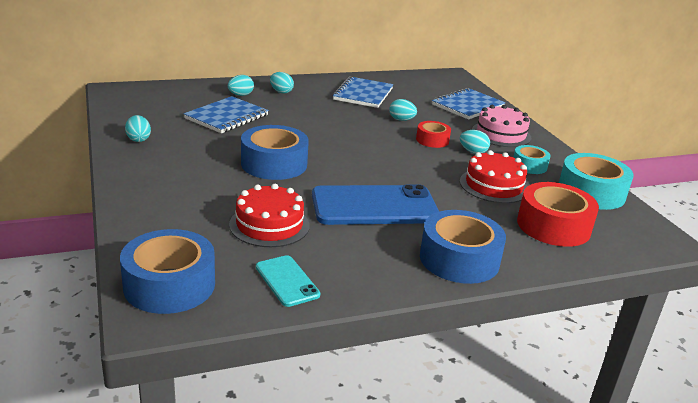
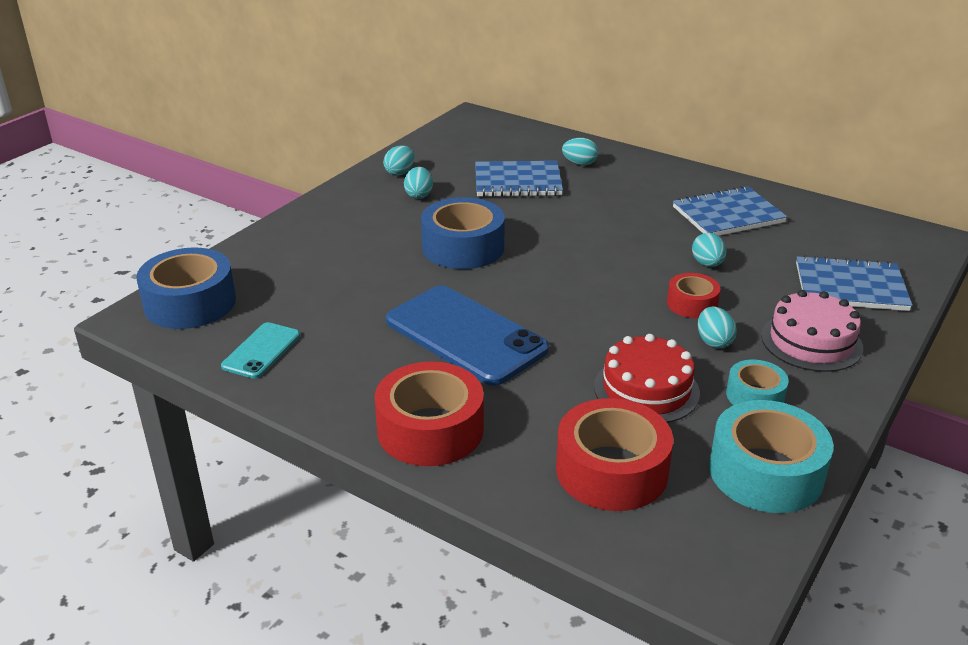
camera: 55 degrees right, 5 degrees up
(269, 225) = (344, 299): red cake -> none
(281, 92) = (631, 176): turquoise egg -> turquoise egg (419, 195)
(459, 259) = (430, 429): blue tape -> red tape

